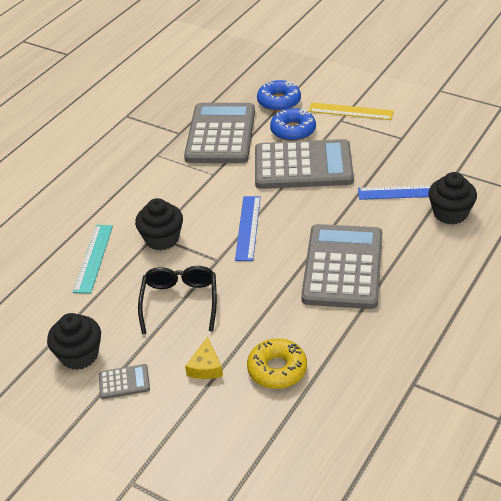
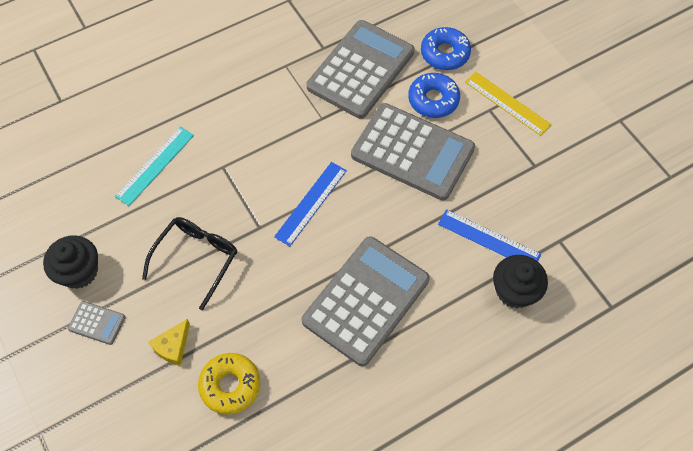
camera: 25 degrees right, 20 degrees up
(162, 239) = (227, 175): black cupcake -> none

